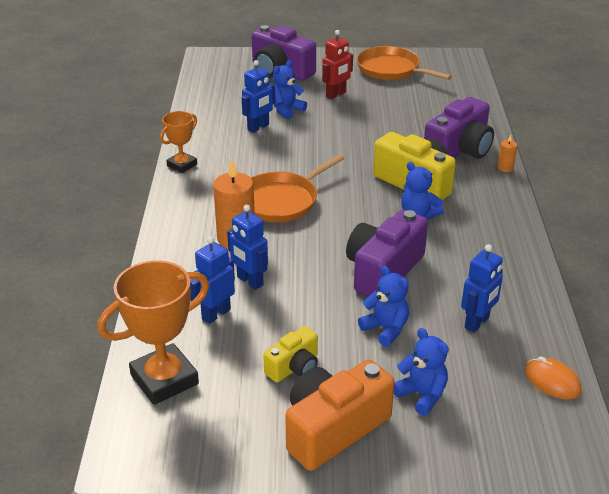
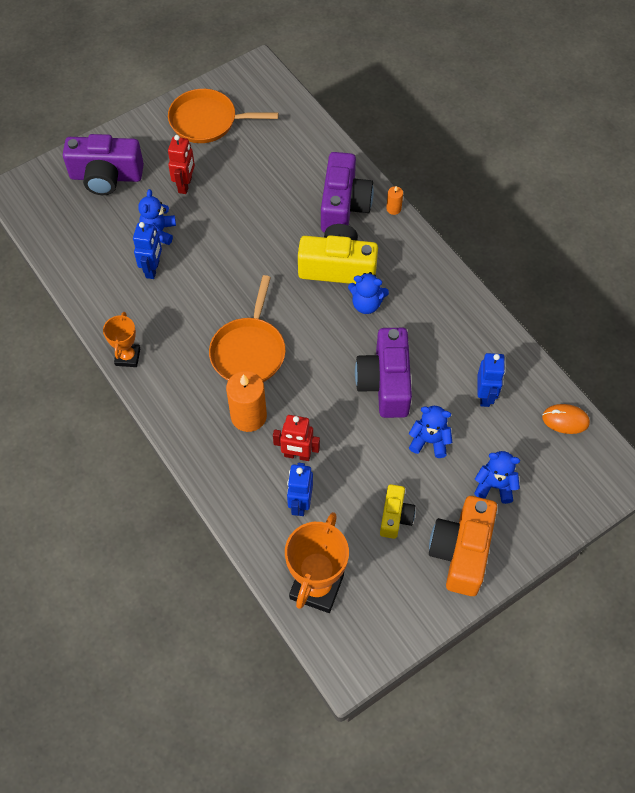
camera: 35 degrees left, 25 degrees up
(249, 281) = (297, 455): blue robot -> red robot

